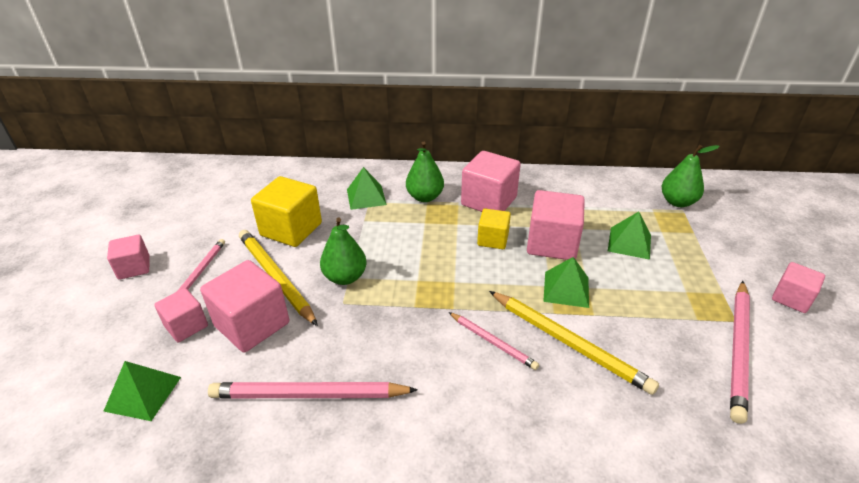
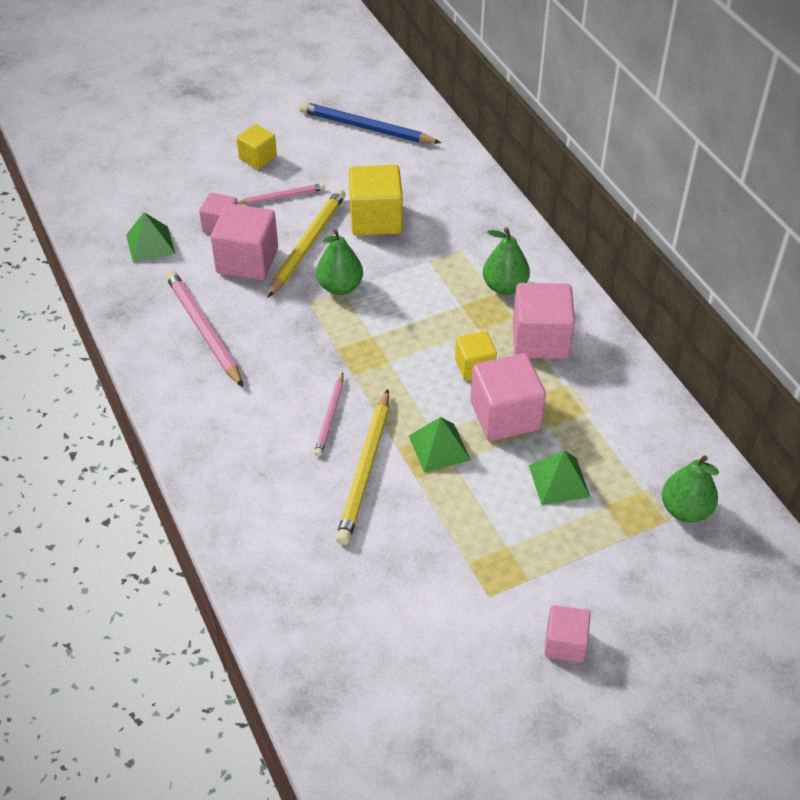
camera: 60 degrees right, 10 degrees up
(134, 268) = (258, 158): pink cube -> yellow cube
(187, 197) = (366, 128): none -> blue pencil
(366, 197) = (467, 243): green pyramid -> none
(738, 349) = (444, 602): pink pencil -> none

